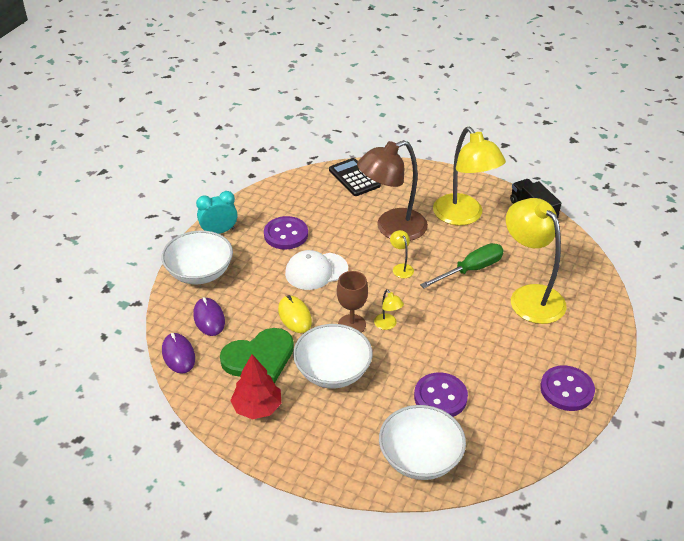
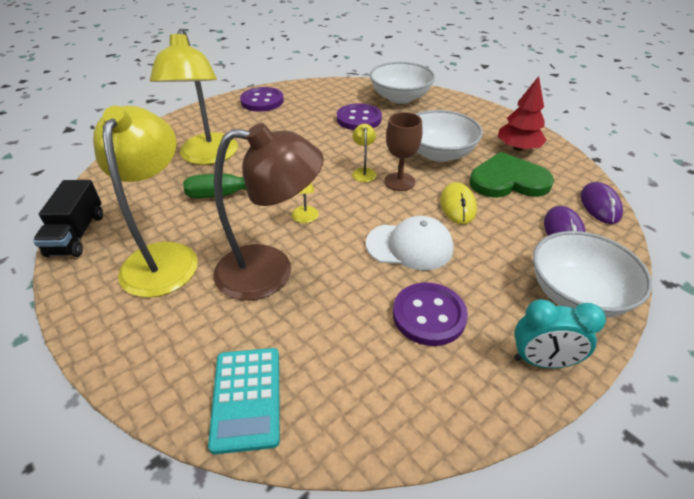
camera: 155 degrees left, 0 degrees up
(354, 178) = (247, 398): black calculator -> turquoise calculator

